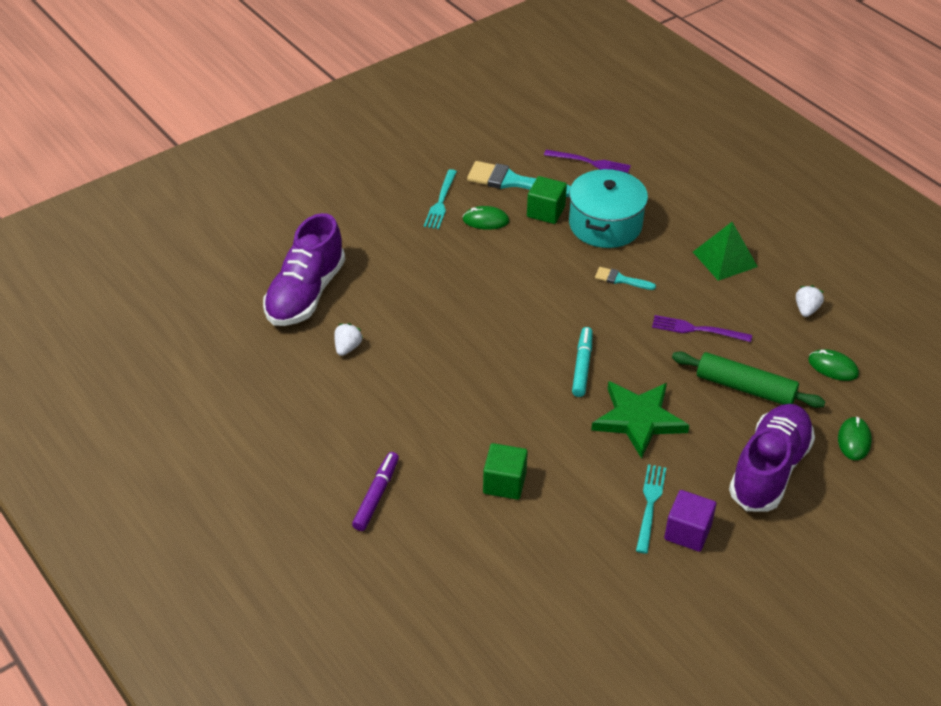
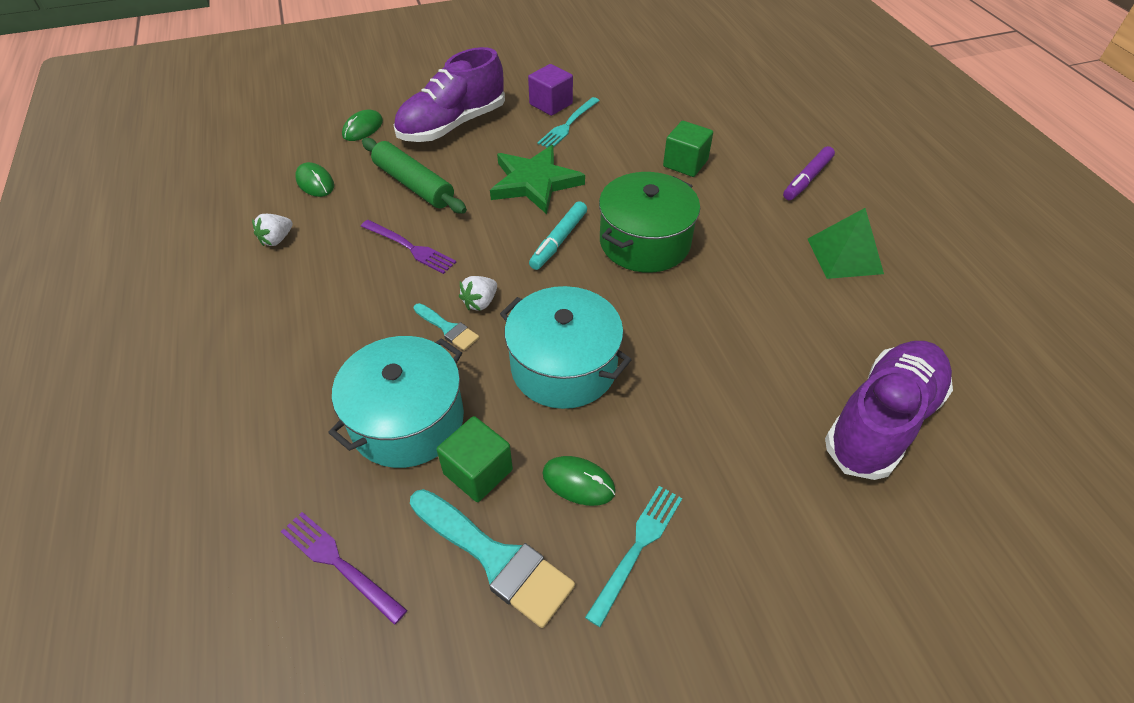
camera: 160 degrees left, 5 degrees up
(347, 348) = (825, 326): white strawberry -> white strawberry (480, 302)
(509, 383) = (645, 242): none -> green pot
(526, 276) = (564, 366): none -> turquoise pot
(725, 259) = (300, 322): green pyramid -> green pyramid (844, 256)

